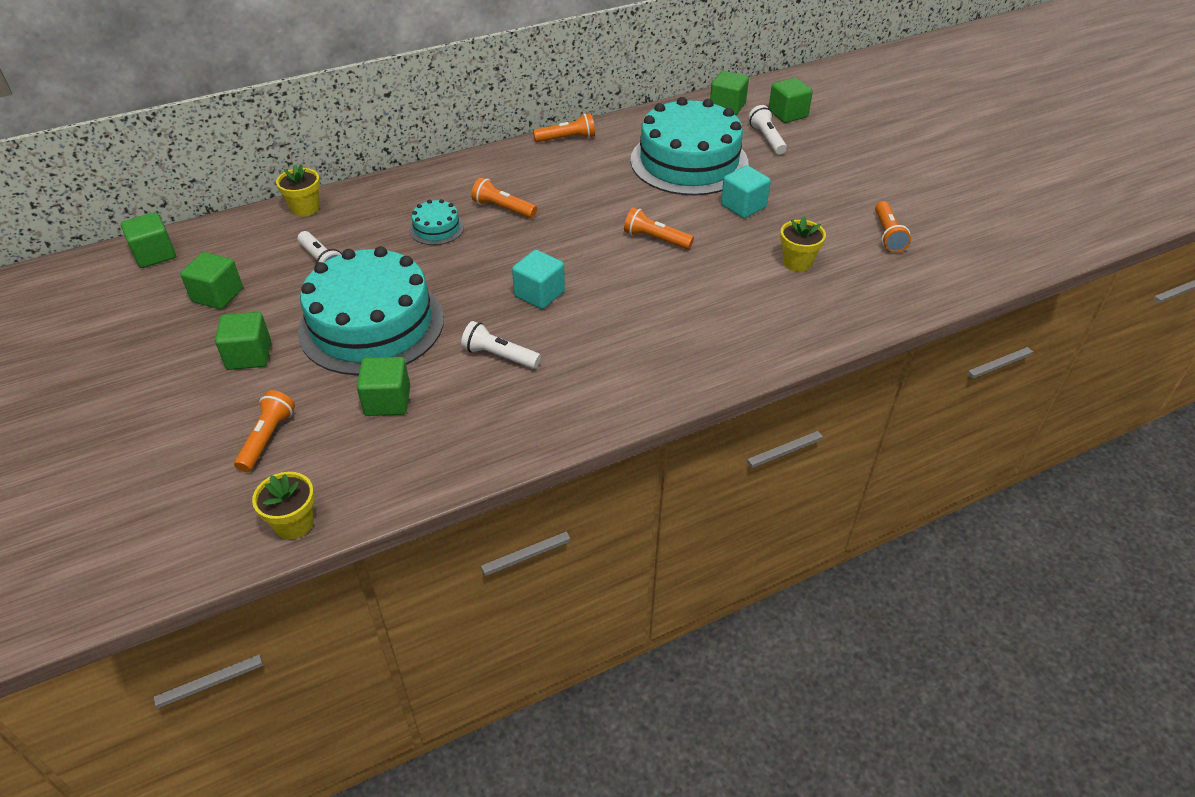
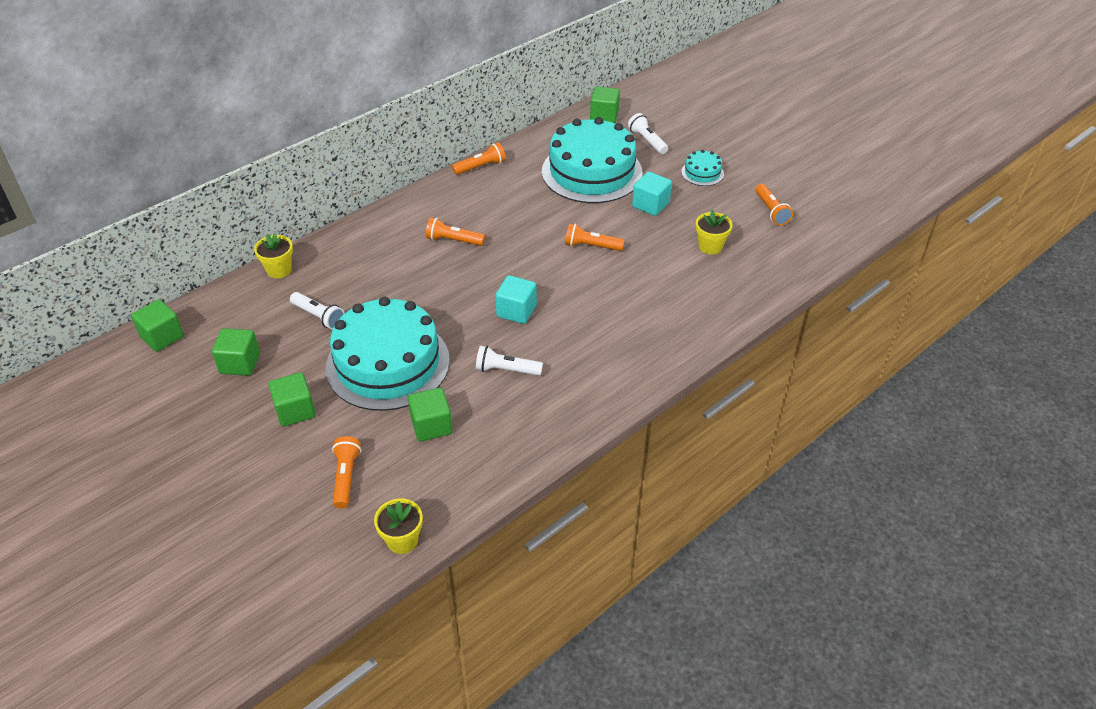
camera: 15 degrees left, 0 degrees up
(436, 228) = (404, 268): turquoise cake -> turquoise cake (702, 173)
(787, 114) = (656, 115): green cube -> none

